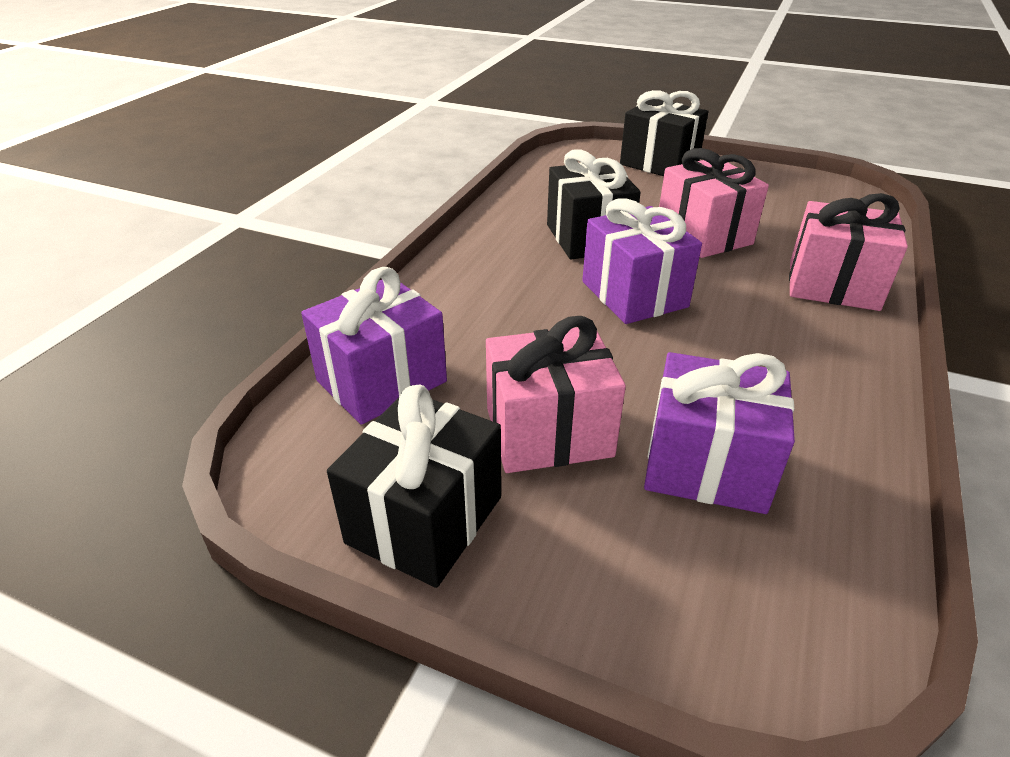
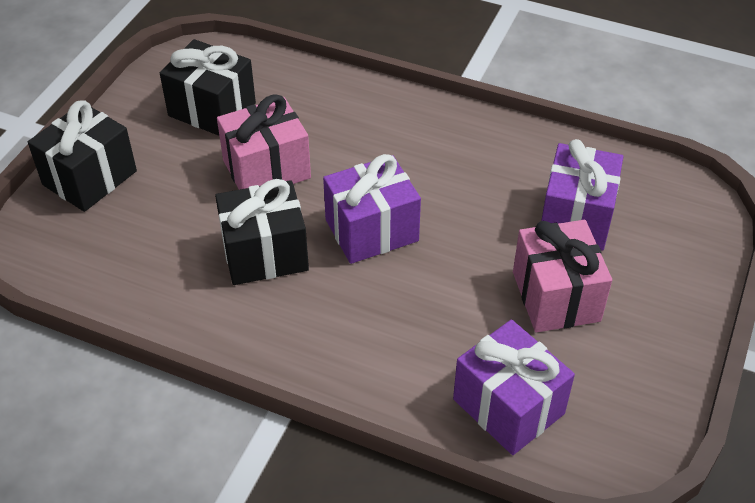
camera: 90 degrees left, 10 degrees up
(425, 520) = (649, 364): black gift -> black gift (212, 109)
(833, 285) = (359, 109): pink gift -> none

